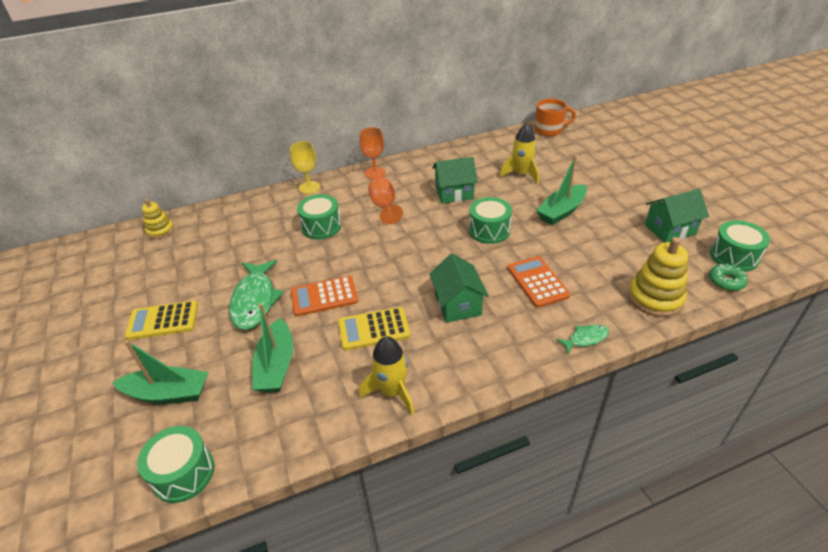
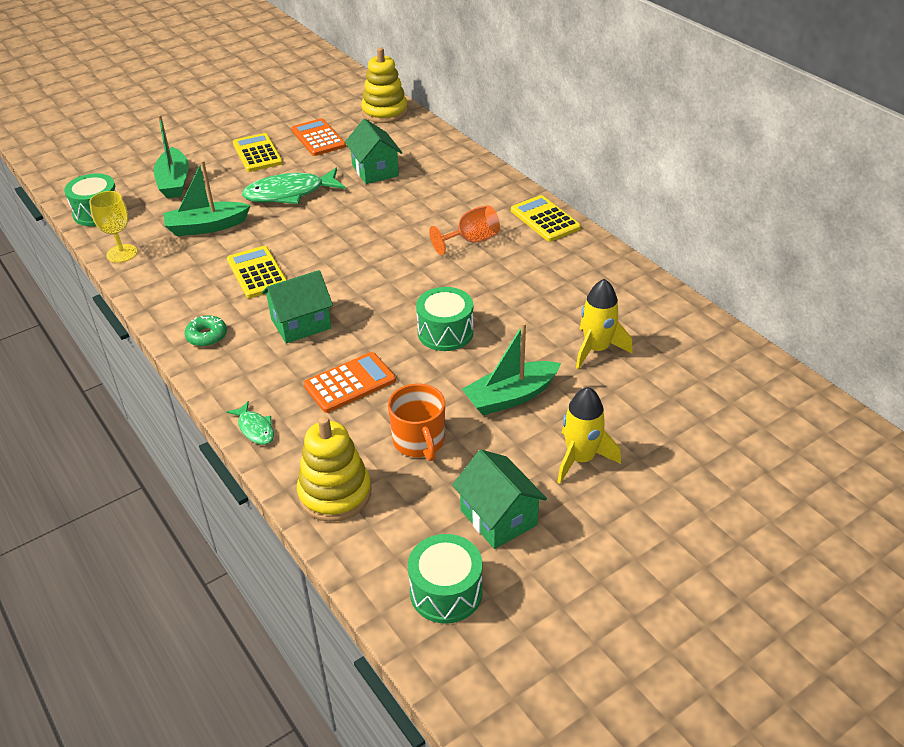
camera: 75 degrees right, 0 degrees up
(160, 231) = (384, 112): yellow stacking toy -> yellow stacking toy, size x1.64
(309, 187) = (493, 179): yellow goblet -> yellow goblet (122, 253)
(321, 226) = (418, 204): green drum -> none
(324, 296) = (301, 232): orange calculator -> orange calculator (318, 138)
(375, 173) = (545, 219): orange goblet -> yellow calculator
(392, 392) = (176, 299): yellow rocket -> yellow rocket (580, 459)
(454, 193) = (522, 292): green house -> green house (375, 170)
(549, 130) = (754, 370): orange mug -> orange mug (419, 441)
(561, 211) = (511, 397): green boat -> green boat turned 60 degrees counterclockwise
(726, 281) = (383, 575): green donut -> green donut (207, 336)

